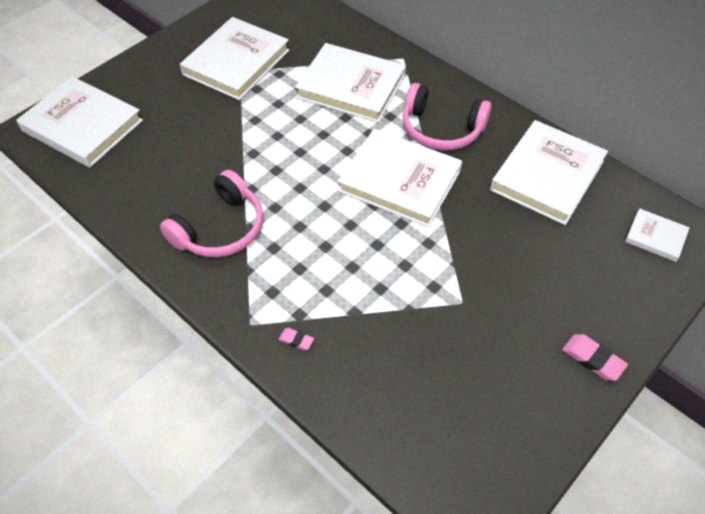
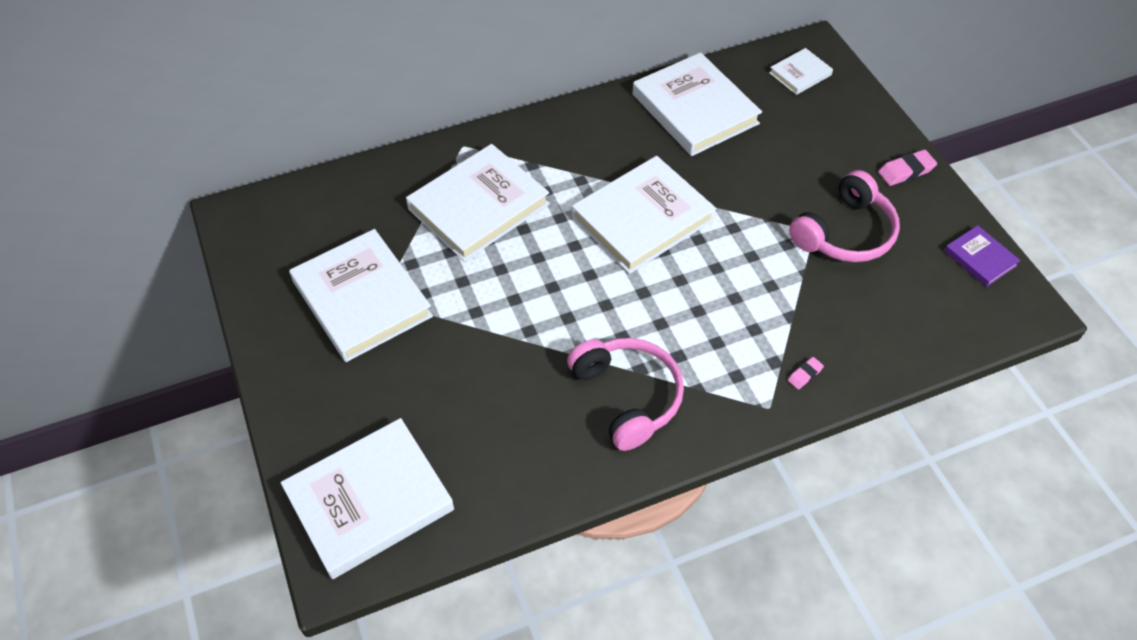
camera: 65 degrees left, 0 degrees up
(441, 129) = (590, 158): pink headphones -> pink headphones (845, 233)
(519, 457) = (980, 258): none -> purple book

